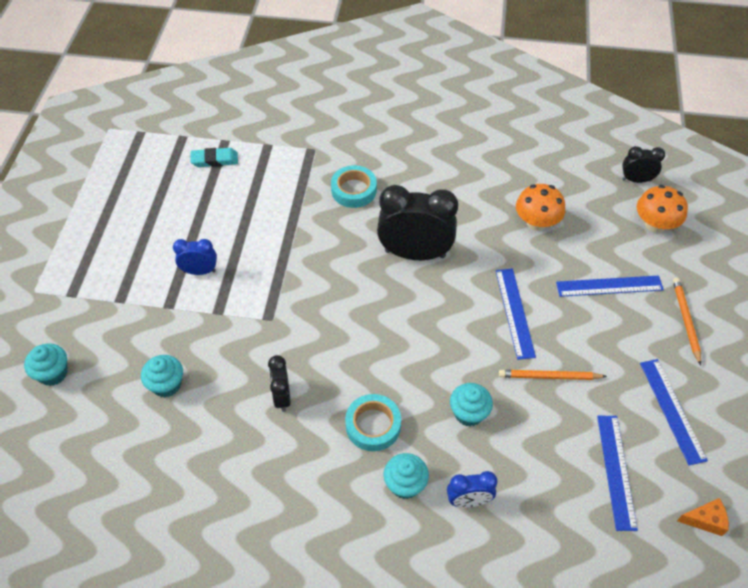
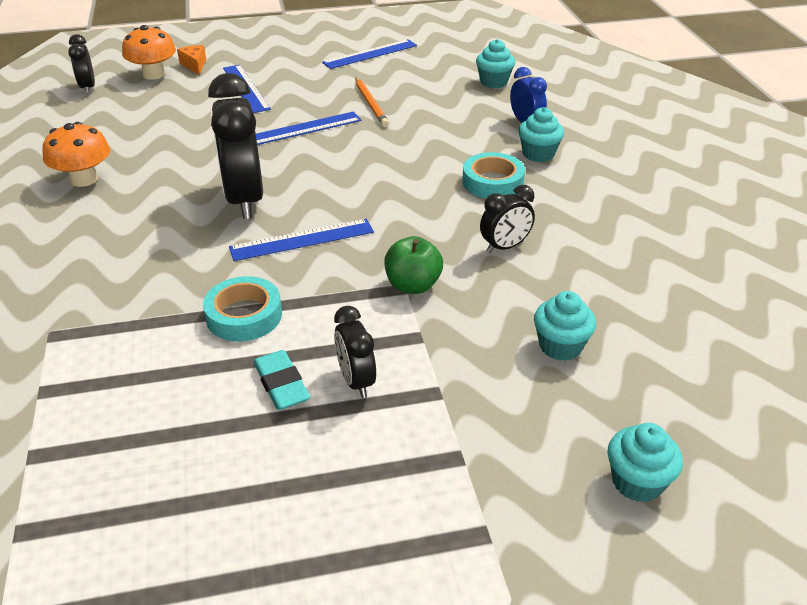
camera: 110 degrees left, 15 degrees down
(200, 271) = (356, 381): blue clock -> black clock
(214, 160) = (88, 453): turquoise eraser -> turquoise eraser (281, 384)
(268, 324) = (413, 285): none -> green apple
(354, 190) = (140, 270): turquoise tape -> turquoise tape (244, 315)
(469, 413) = (439, 135): turquoise cupcake -> turquoise cupcake (494, 82)
(536, 222) = (168, 132): orange mushroom -> orange mushroom (84, 179)
(616, 471) = (444, 69): blue ruler -> blue ruler (302, 240)
(686, 320) = (271, 55): orange pencil -> none
(705, 520) = (458, 38): orange cheese -> orange cheese (194, 65)

